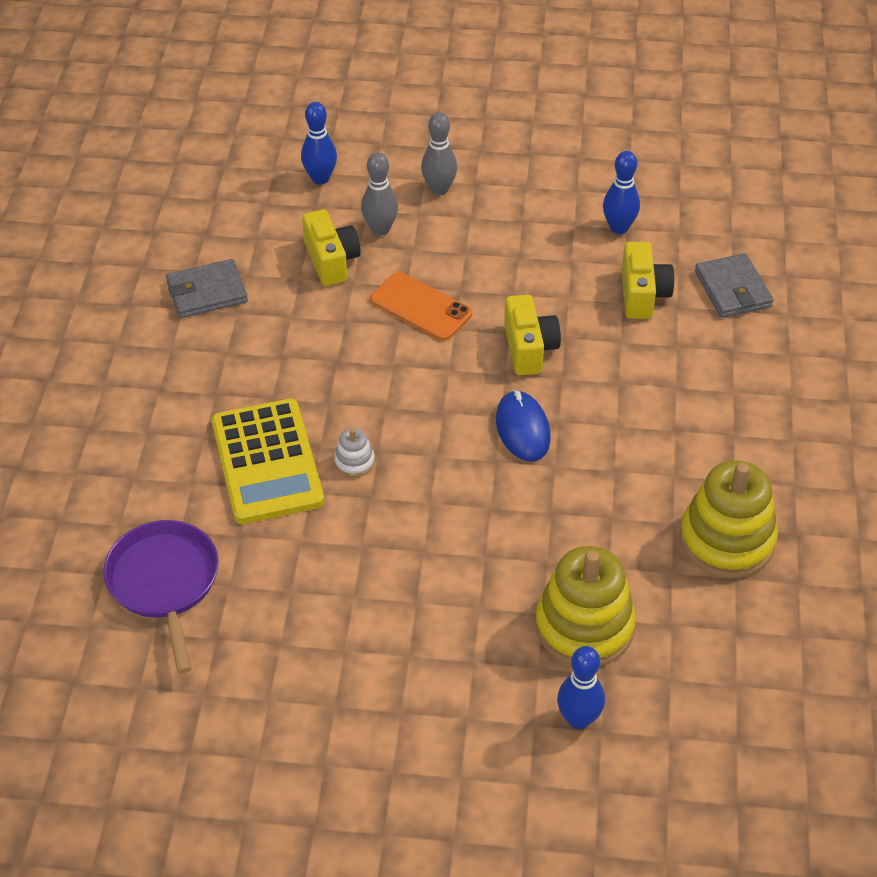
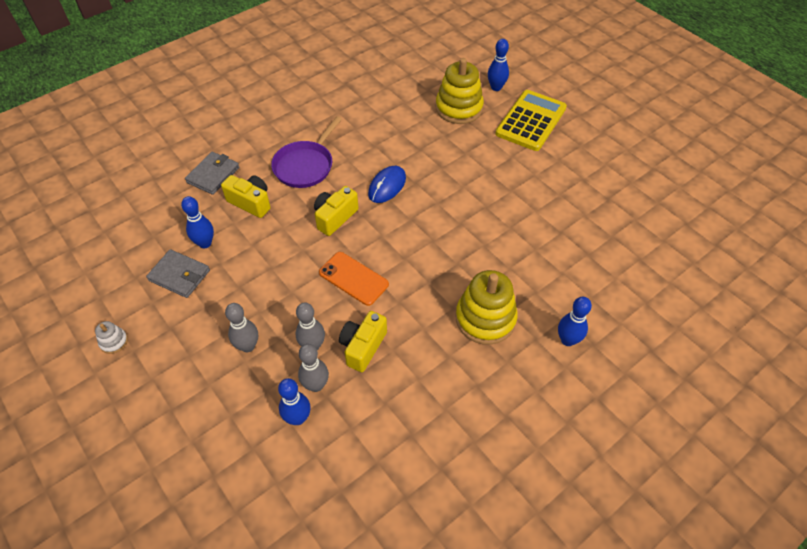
camera: 135 degrees left, 5 degrees up
(122, 412) = (567, 340): none -> blue bowling pin
(165, 583) = (614, 235): purple pan -> purple pan (305, 165)
(207, 292) = (453, 384): grey wallet -> grey wallet (179, 275)
(267, 462) = (516, 255): yellow calculator -> yellow calculator (531, 121)
(336, 207) = (316, 385): none -> grey bowling pin
(354, 462) = (476, 226): white stacking toy -> white stacking toy (114, 342)
(421, 307) = (353, 278): orange phone -> orange phone turned 45 degrees counterclockwise
(642, 295) = (251, 202): yellow camera -> yellow camera turned 75 degrees clockwise
(726, 540) = (371, 97): yellow stacking toy -> yellow stacking toy (485, 318)

